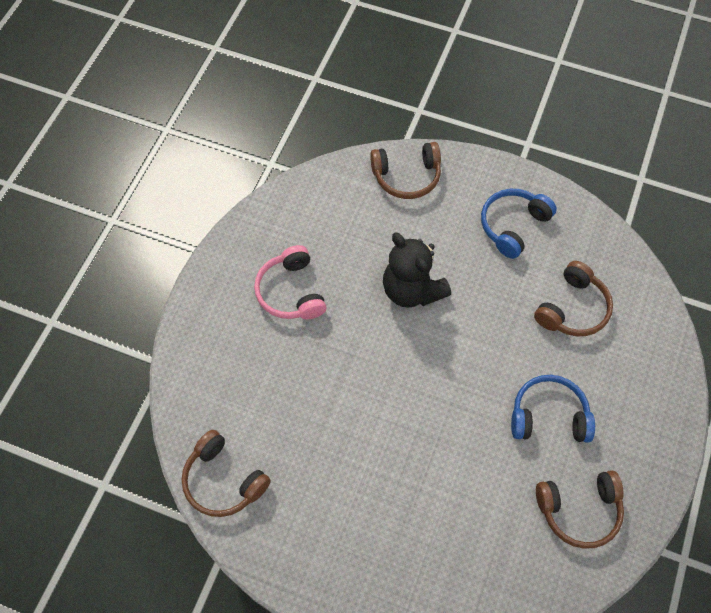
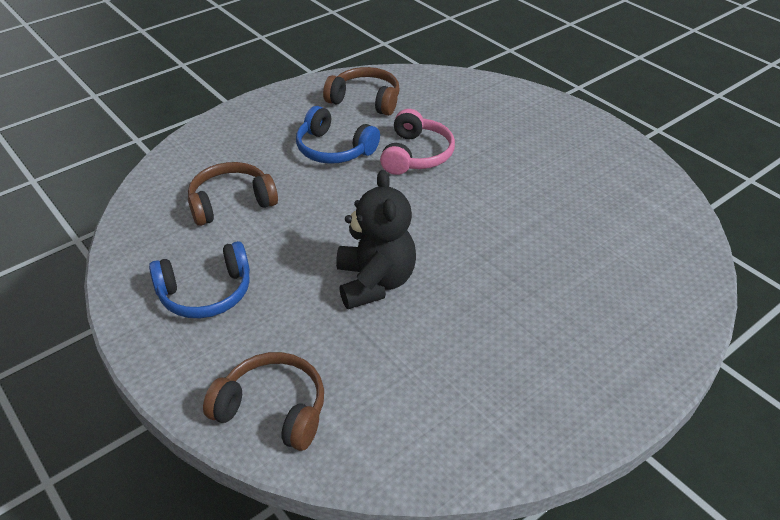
camera: 150 degrees left, 20 degrees down
(223, 481) = (666, 216): brown headphones -> none
(291, 292) = (519, 340): pink headphones -> pink headphones (416, 155)

